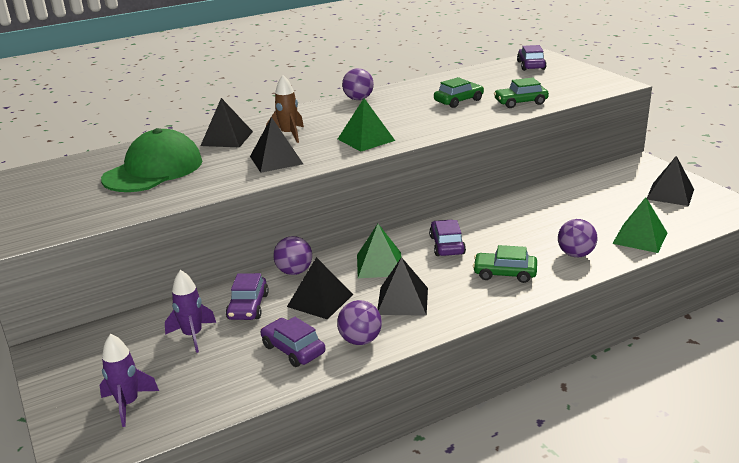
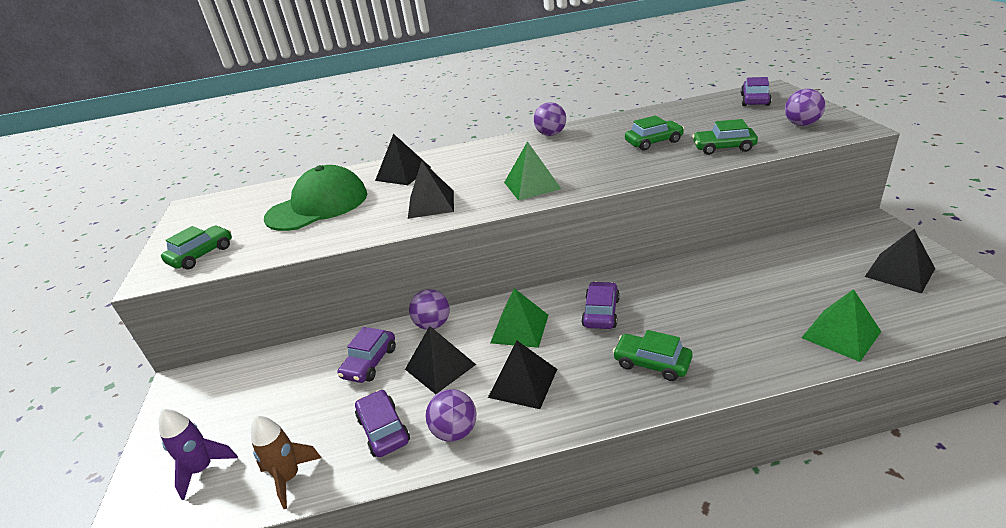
camera: 20 degrees right, 5 degrees up
(54, 218) = (201, 255): none -> green car
(193, 335) = (303, 391): purple rocket -> none
(289, 135) = (461, 173): brown rocket -> brown rocket (289, 478)
(575, 254) = (748, 348): purple ball -> purple ball (801, 124)

